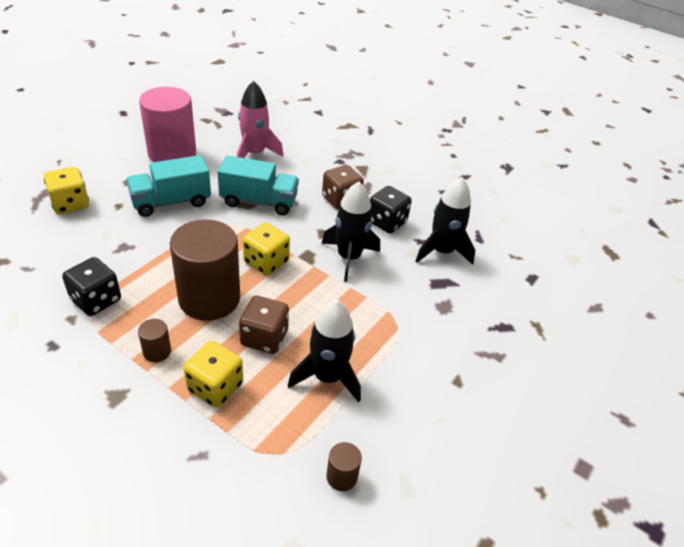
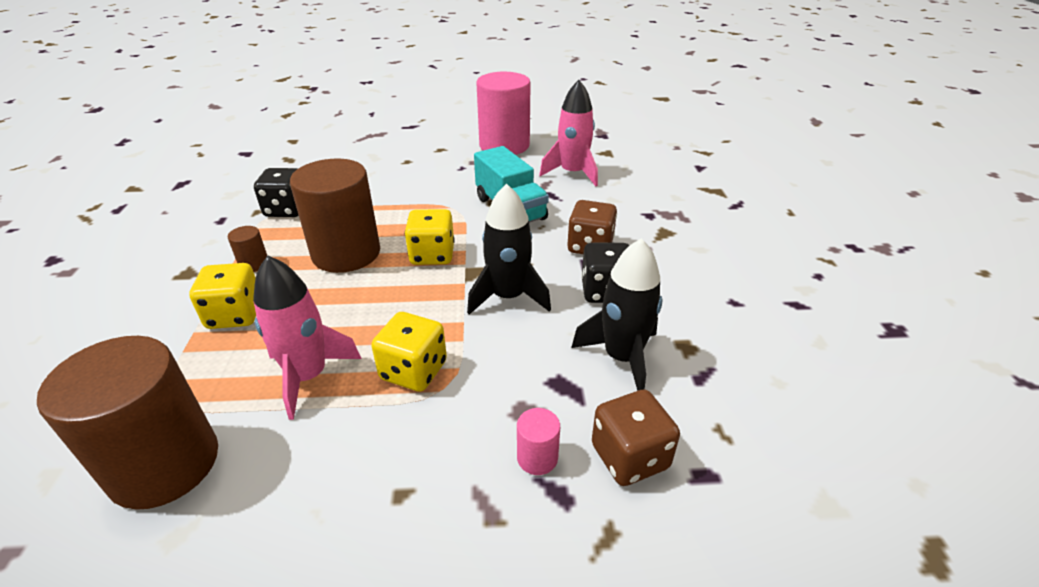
camera: 55 degrees right, 5 degrees down
(70, 204) = (381, 147): yellow dice -> yellow dice (413, 371)
(171, 202) = (444, 176): turquoise truck -> none
(264, 338) = (326, 308): brown dice -> brown dice (629, 457)
(327, 377) = (308, 376): black rocket -> pink rocket
(341, 476) = (165, 464): brown cylinder -> brown cylinder, size x2.43
(478, 321) = (537, 458): none -> pink cylinder

